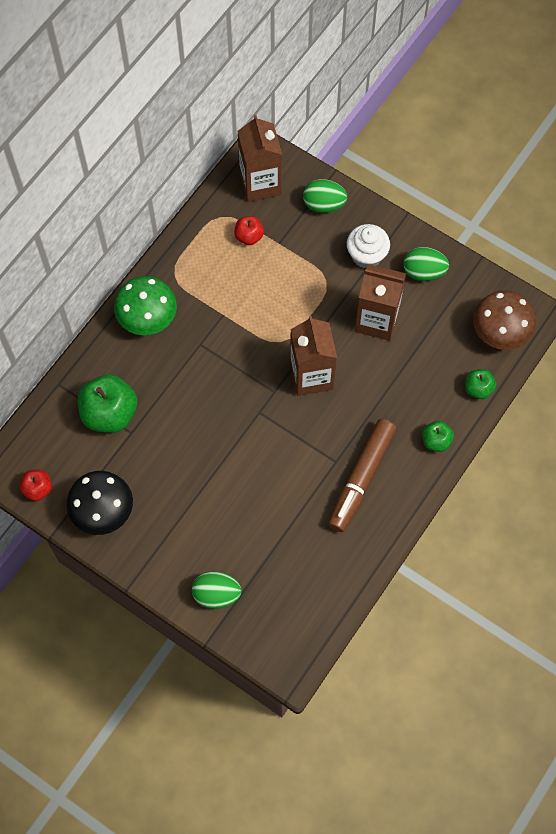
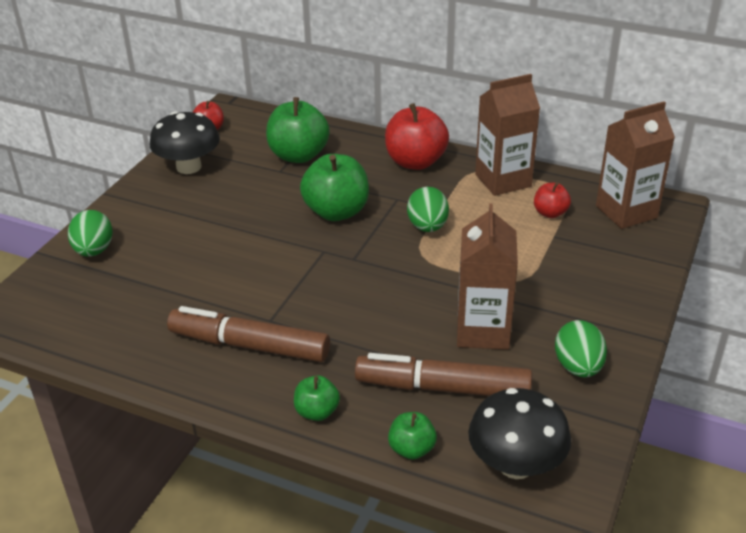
camera: 80 degrees right, 30 degrees down
(147, 318) = (415, 162): green mushroom -> red apple
(207, 394) = (336, 212): none -> green apple
(311, 376) = (383, 285): brown carton -> brown carton (503, 180)
(324, 204) = (628, 263): green egg -> green egg (427, 227)
(366, 255) = (575, 309): white cupcake -> none
(427, 359) = (442, 387): none -> brown marker
(500, 332) = (516, 464): brown mushroom -> black mushroom

